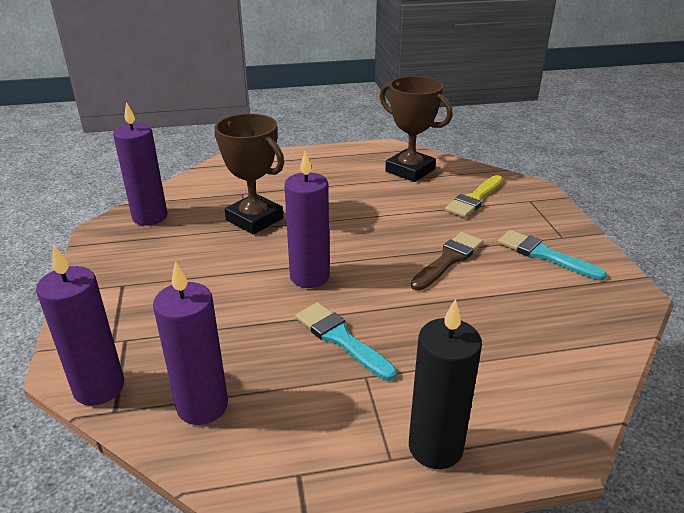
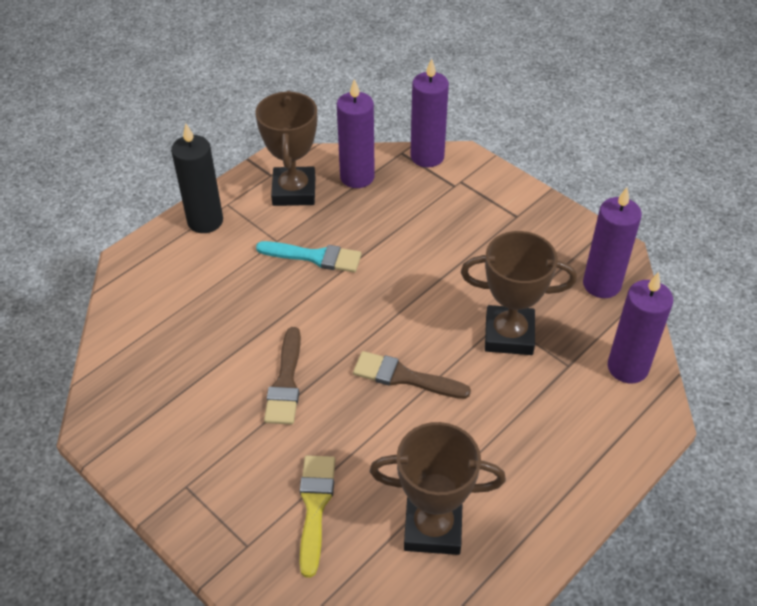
camera: 145 degrees right, 15 degrees up
(292, 429) = (294, 191): none -> brown trophy
(309, 276) = (389, 297): purple candle -> purple candle (627, 367)
(355, 228) = (404, 377): none -> brown brush
(544, 255) = (196, 441): turquoise brush -> none

